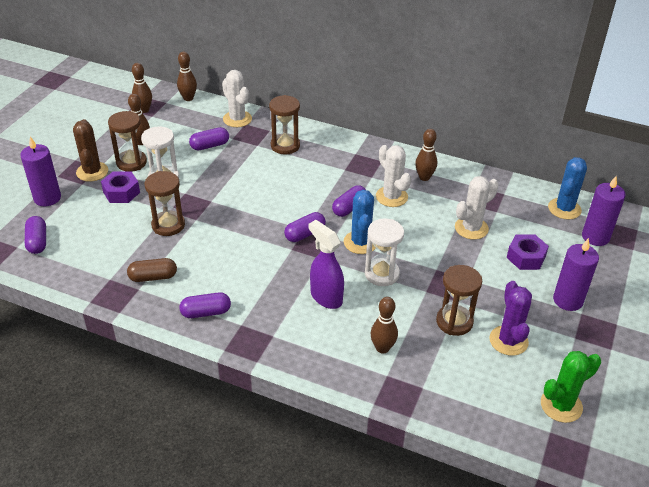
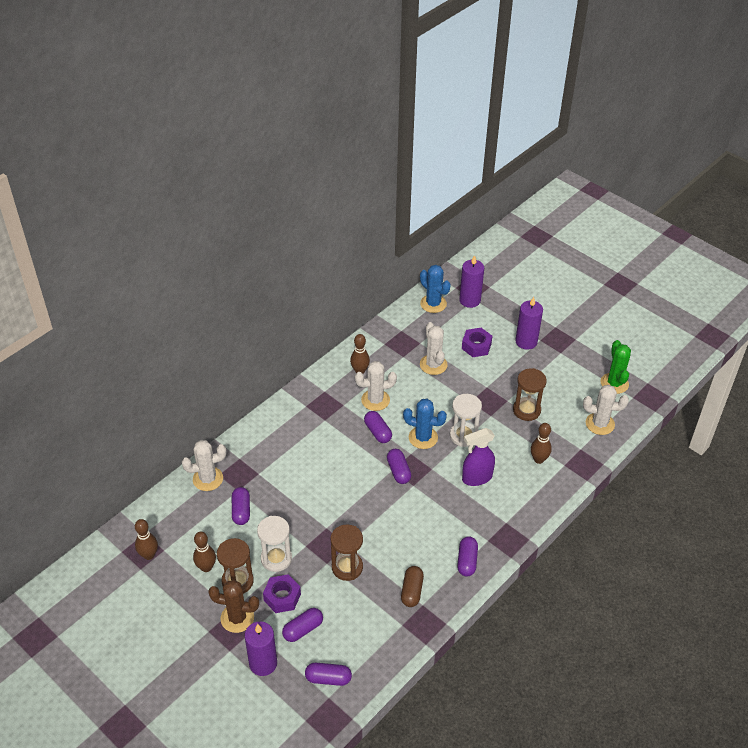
camera: 70 degrees left, 5 degrees up
(89, 213) = (303, 629): none -> purple capsule
(188, 98) = (148, 512): brown bowling pin -> none
(285, 146) = (270, 452): brown hourglass -> none
(477, 401) = (600, 424): none -> white cactus
(508, 341) = (553, 388): purple cactus -> none

